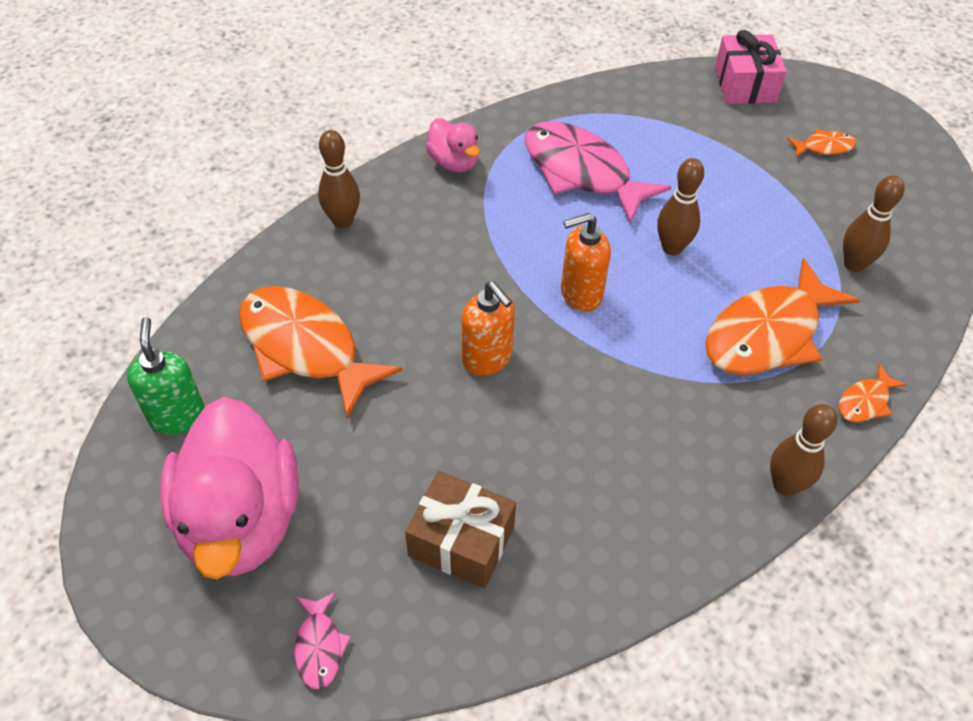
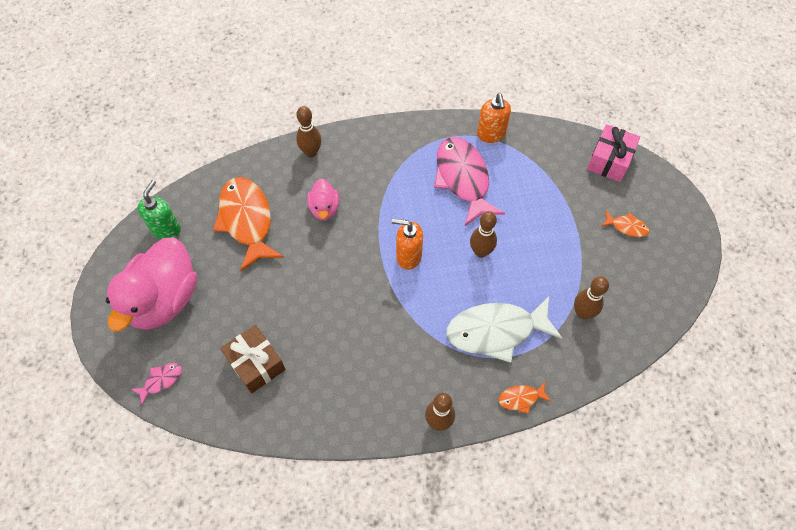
camera: 30 degrees right, 10 degrees up
(319, 646) = (161, 380): pink fish -> pink fish turned 150 degrees counterclockwise
(454, 162) = (394, 140): pink duck -> pink duck (324, 208)
(487, 358) = (333, 271): orange soap dispenser -> orange soap dispenser (491, 134)
(768, 334) = (496, 331): orange fish -> white fish

